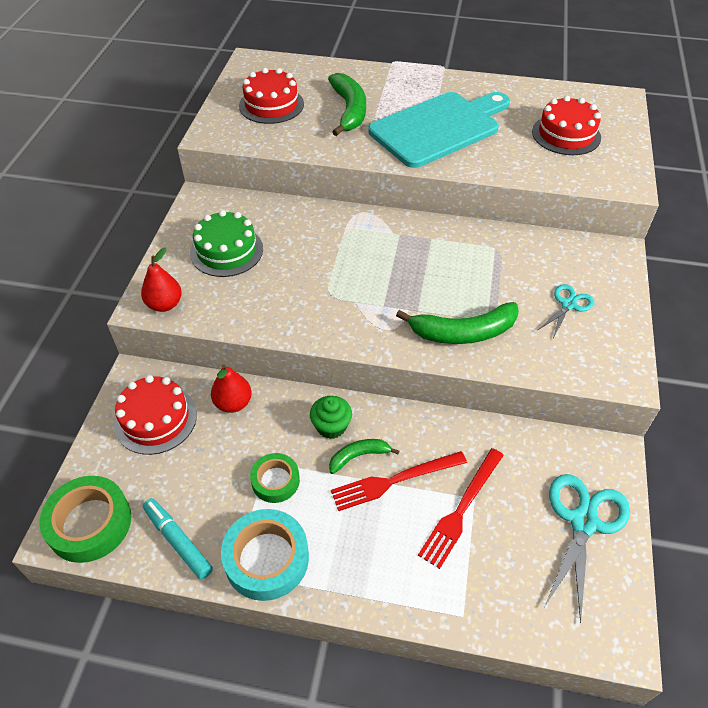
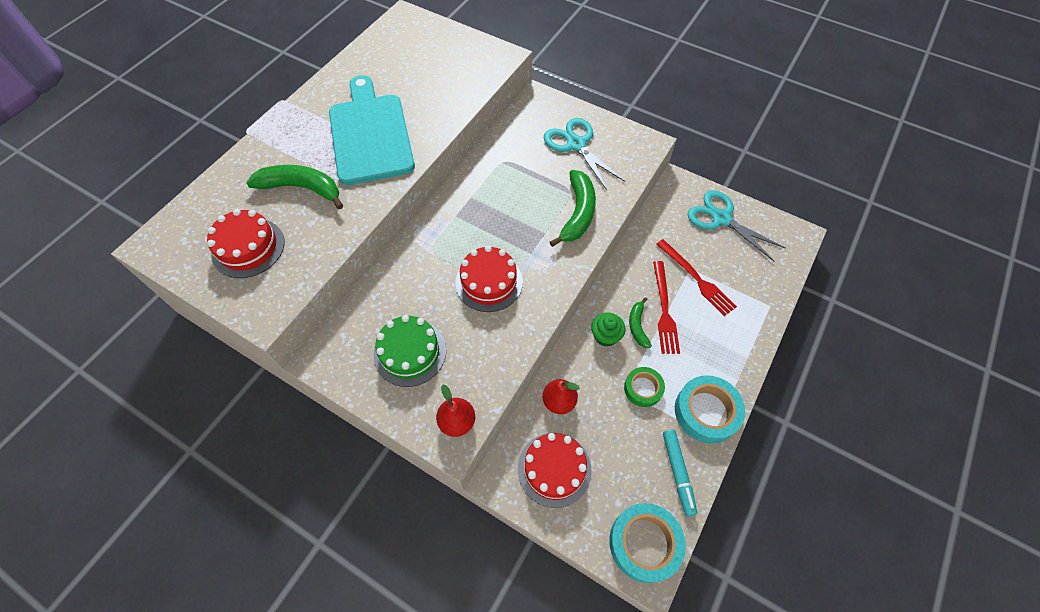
camera: 70 degrees left, 10 degrees up
(89, 523) = (644, 543): green tape -> turquoise tape
(178, 541) = (677, 473): turquoise marker -> turquoise marker turned 75 degrees counterclockwise
(566, 134) = (428, 63): red cake -> red cake (489, 282)
(568, 305) = (576, 145): turquoise scissors -> turquoise scissors, size x1.71

